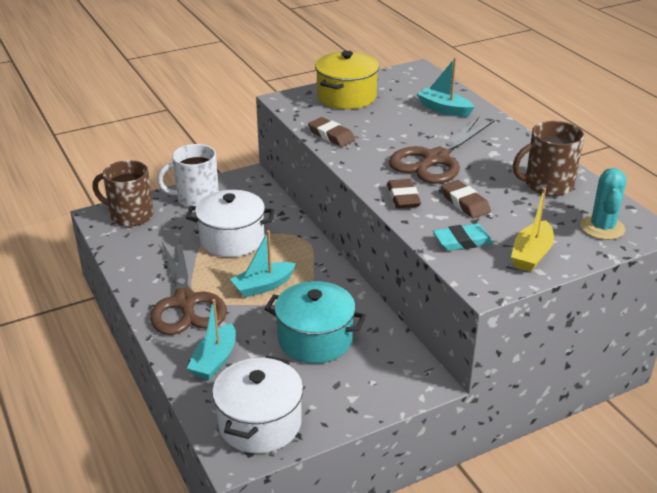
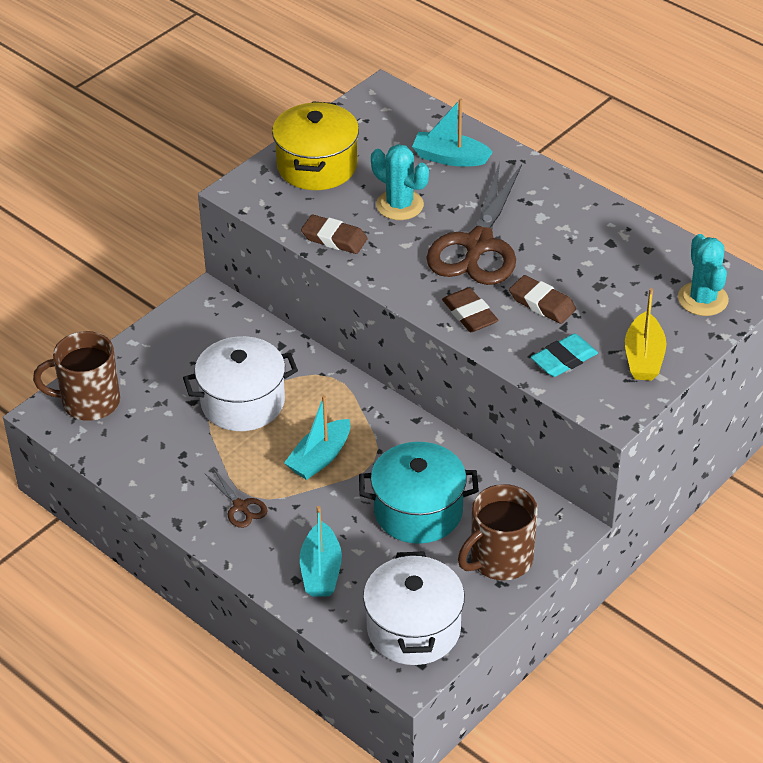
camera: 20 degrees left, 10 degrees up
(185, 302) = (240, 506): brown scissors -> brown scissors, size x0.43
(196, 198) = (158, 352): white mug -> none
(391, 127) = (399, 205): none -> turquoise cactus
(547, 185) = (621, 251): brown mug -> brown mug (500, 559)

